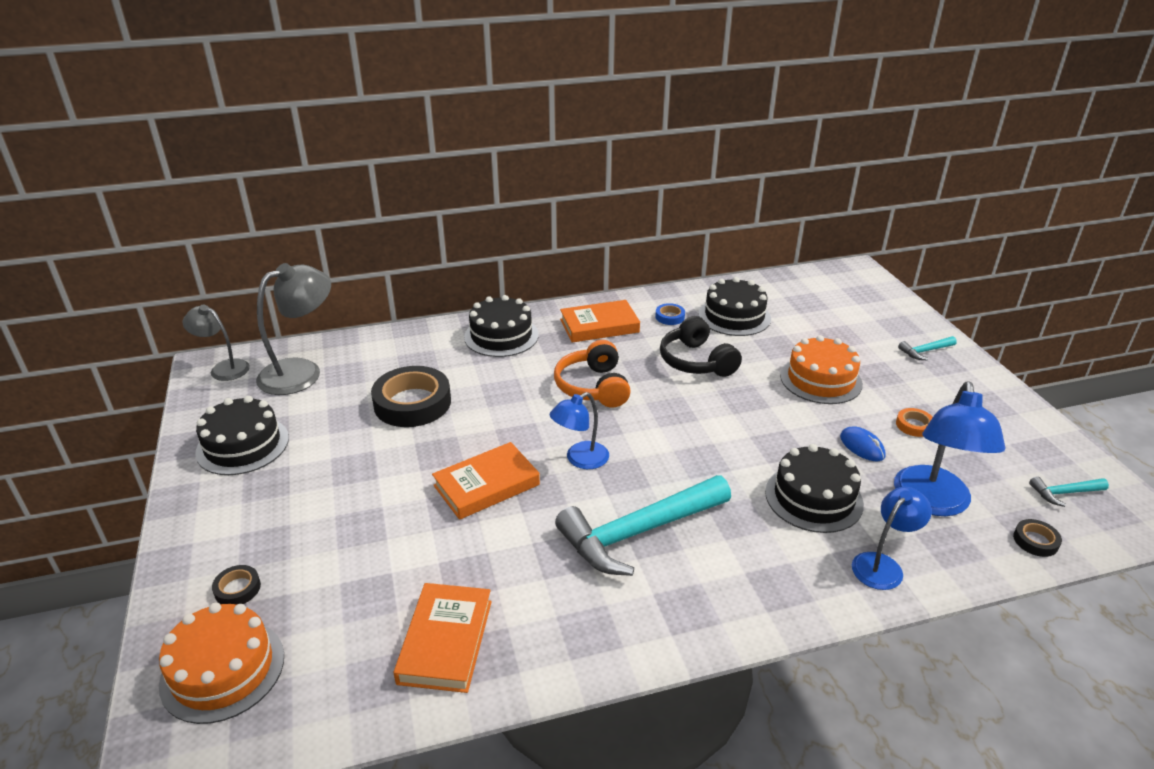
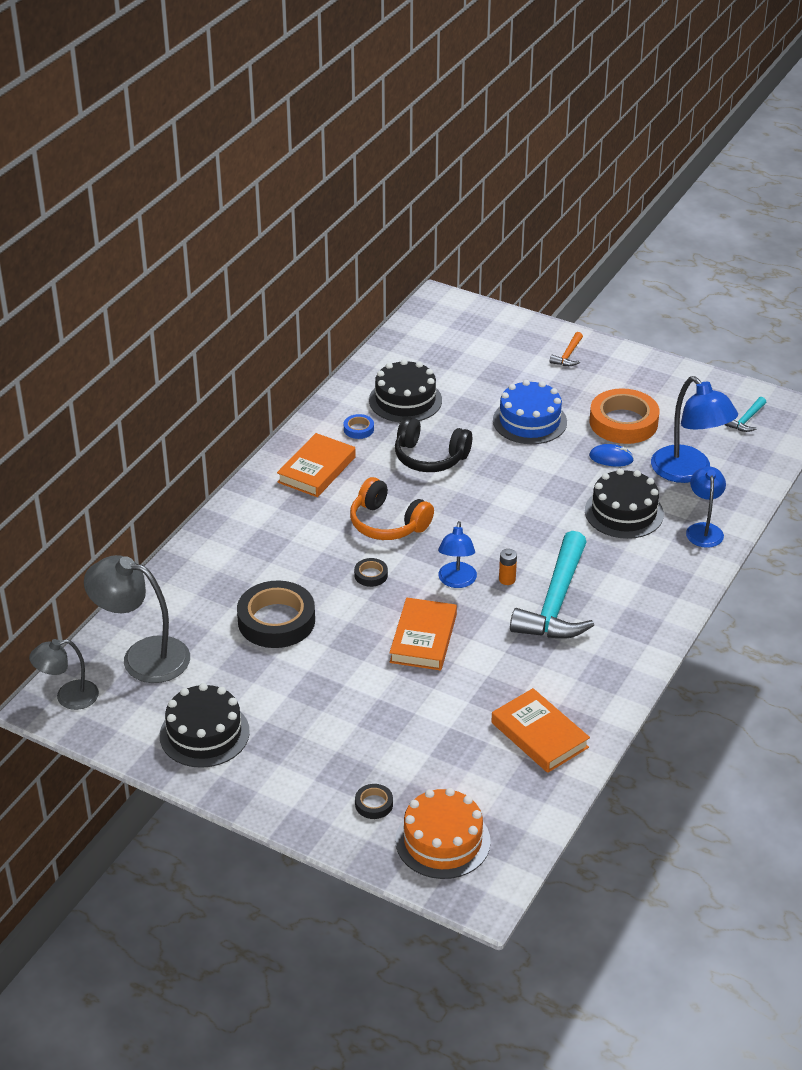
camera: 45 degrees left, 5 degrees up
(302, 372) = (143, 656): grey lamp -> grey lamp turned 75 degrees counterclockwise
(501, 336) = (253, 525): black cake -> none
(623, 485) = (507, 579): none -> orange battery
(820, 380) = (529, 421): orange cake -> blue cake
(914, 425) = (623, 422): orange tape -> orange tape, size x2.25
(925, 351) = (568, 355): turquoise hammer -> orange hammer
(1035, 541) = (760, 462): black tape -> black tape (371, 575)

